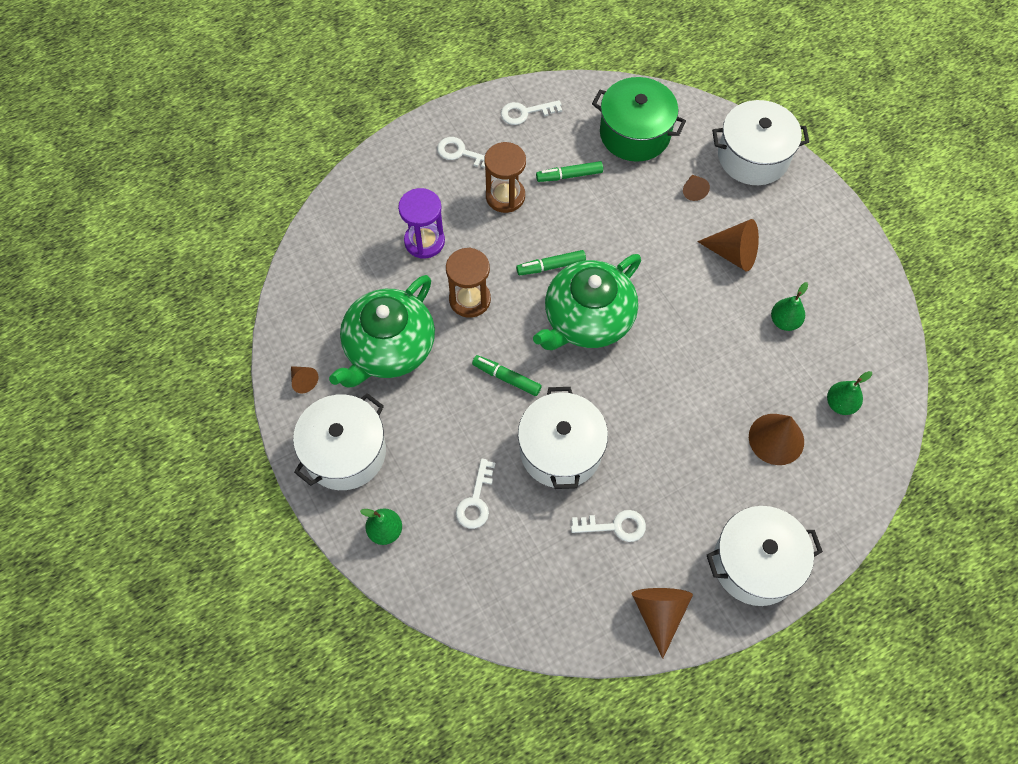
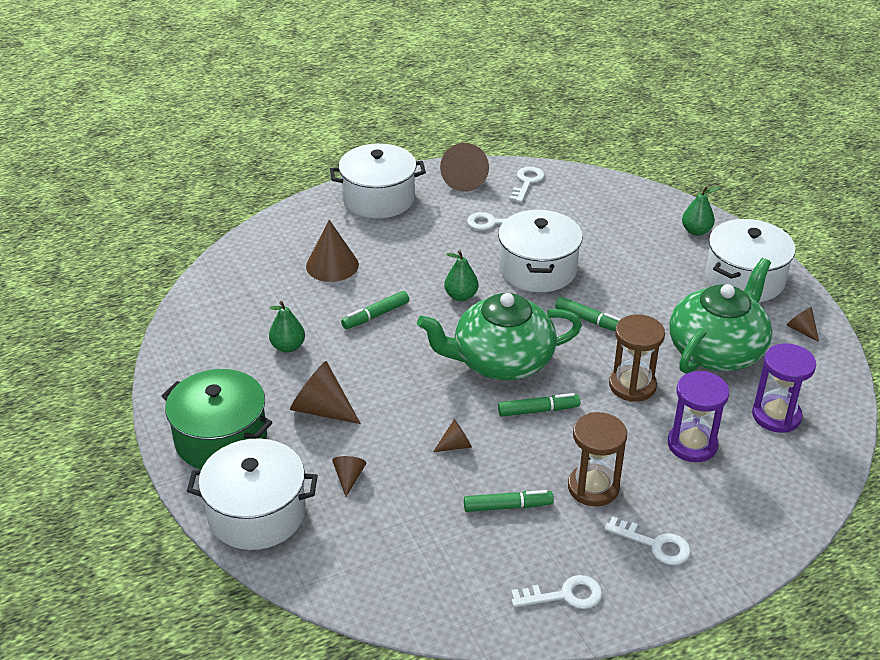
camera: 175 degrees left, 25 degrees down
(349, 276) = (776, 416): none -> purple hourglass
(476, 500) = (617, 243): white key -> white key (527, 182)
(587, 319) = (501, 361): green teapot -> green teapot turned 150 degrees counterclockwise
(615, 226) = (456, 445): none -> brown cone
(635, 133) = (410, 555): green pot -> green pot (221, 439)
(714, 368) = (375, 315): none -> green marker
(840, 404) = (260, 284): green pear -> green pear (461, 296)

